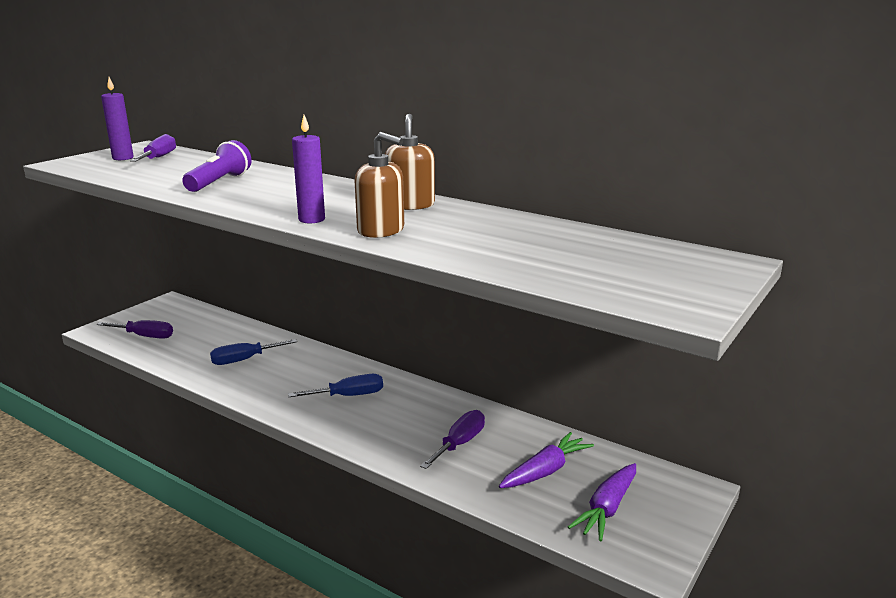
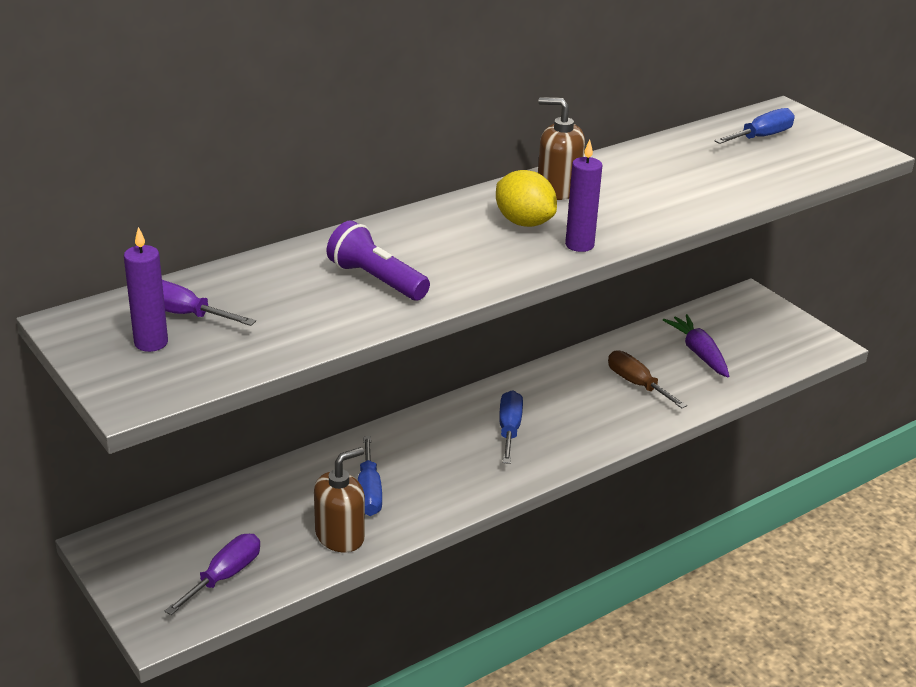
camera: 70 degrees left, 10 degrees up
(339, 202) = (524, 222): none -> yellow lemon
(381, 230) = (637, 218): brown soap dispenser -> brown soap dispenser (340, 536)
(460, 443) = (636, 384): purple screwdriver -> brown screwdriver
(607, 509) = (760, 342): purple carrot -> none
(638, 258) = (761, 137): none -> blue screwdriver

